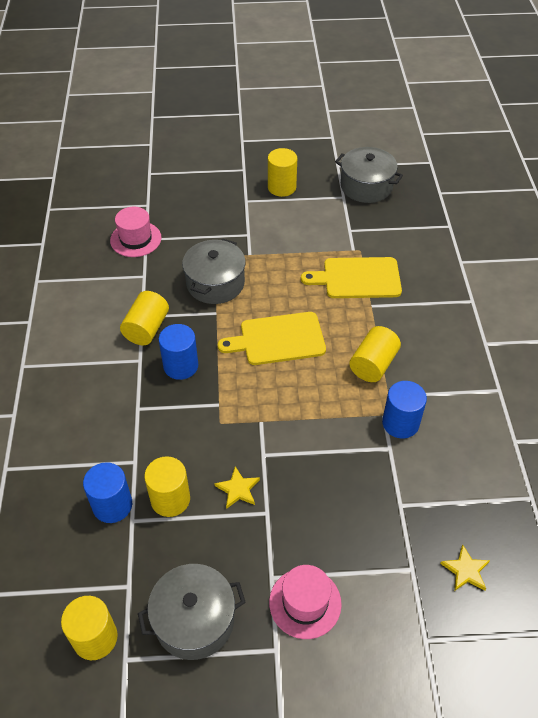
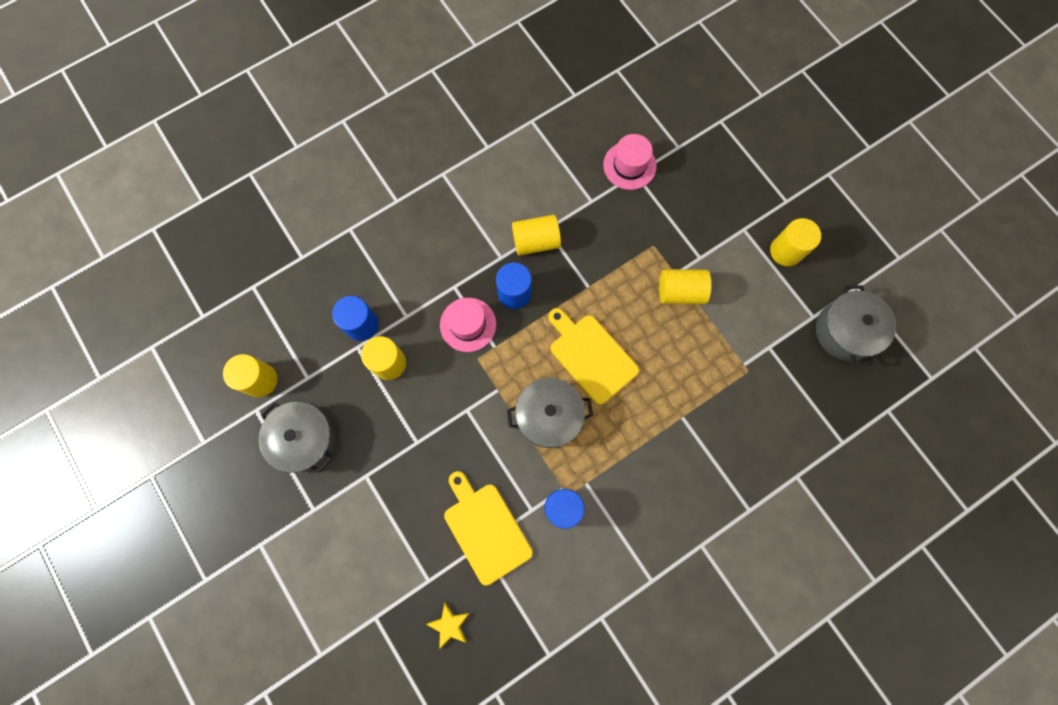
camera: 60 degrees right, 25 degrees up
(215, 283) = (621, 265): grey pot -> grey pot (549, 416)
(238, 489) = (425, 408): yellow star -> none
(305, 603) = (358, 512): pink hat -> pink hat (468, 324)
(357, 278) = (709, 387): yellow cutting board -> yellow cutting board (486, 529)
(373, 364) = (612, 453): yellow cylinder -> yellow cylinder (680, 292)

